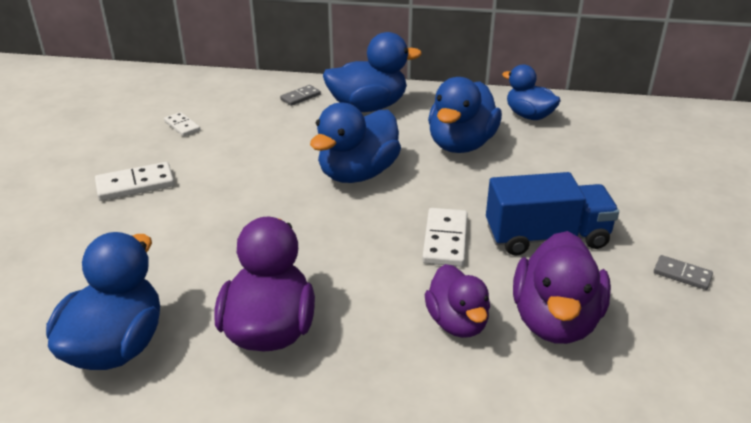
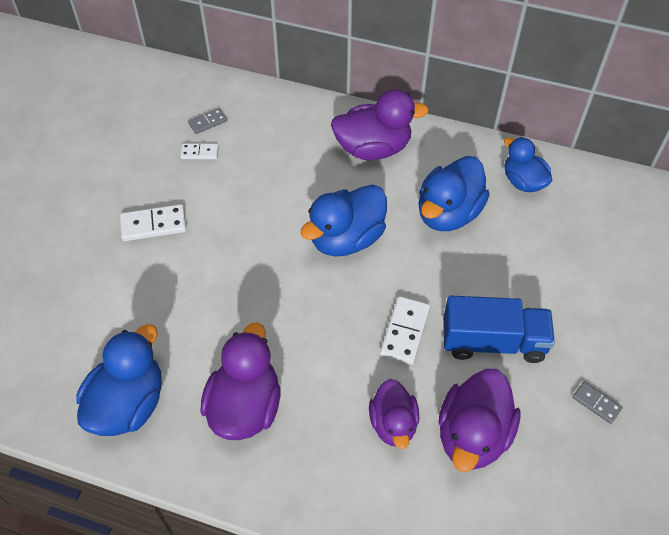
camera: 10 degrees right, 20 degrees up
(182, 126) = (199, 152): white domino -> white domino turned 60 degrees counterclockwise
(300, 97) = (312, 125): grey domino -> grey domino (207, 122)
(368, 107) = (373, 148): blue duck -> purple duck

